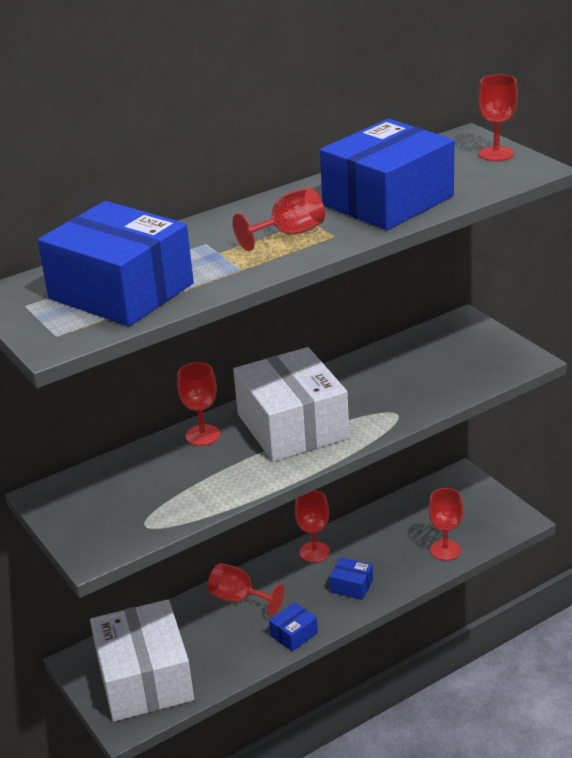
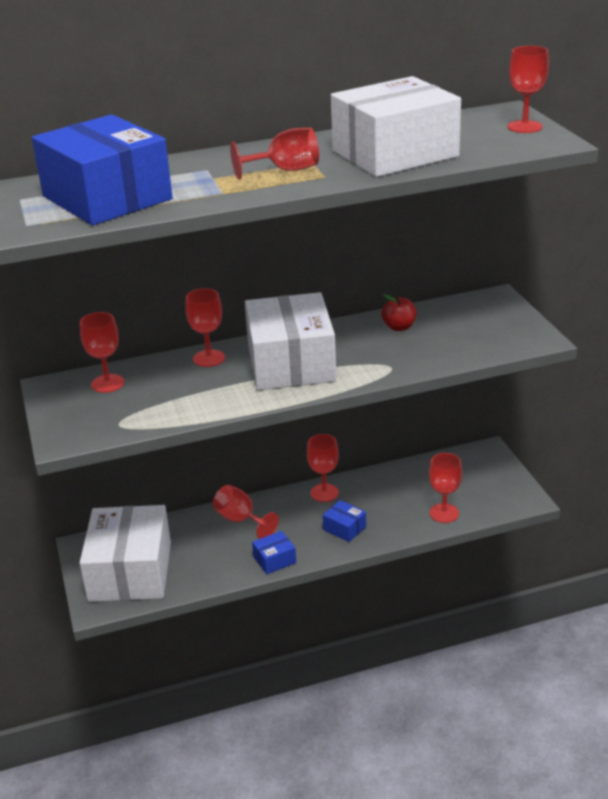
camera: 15 degrees right, 0 degrees up
(107, 482) = (107, 383): none -> red goblet
(383, 368) = (399, 327): none -> red apple
(388, 201) = (395, 154): blue box -> white box

